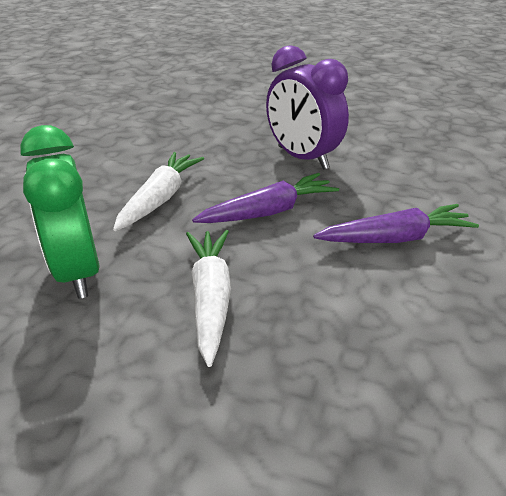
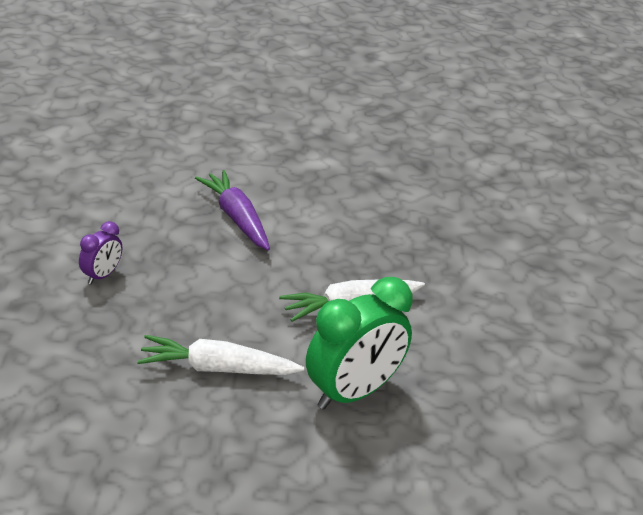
camera: 110 degrees left, 0 degrees up
(268, 212) = (219, 289): purple carrot -> none
(302, 158) = (102, 275): purple clock -> purple clock, size x0.49

